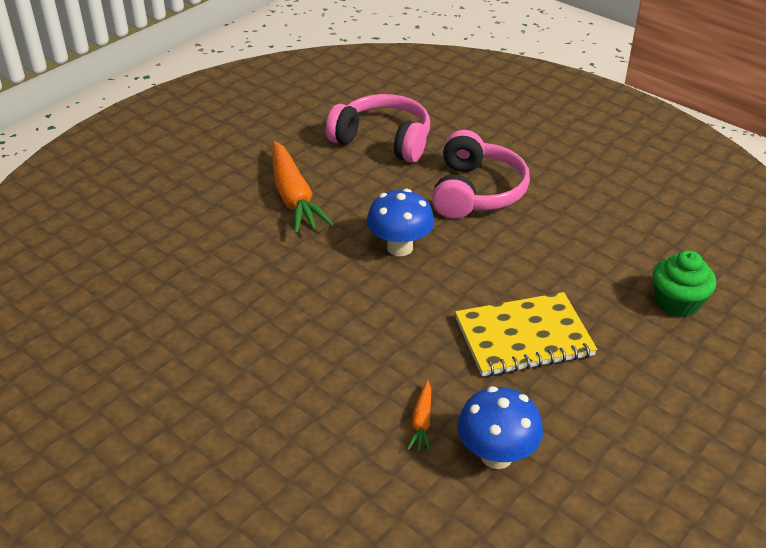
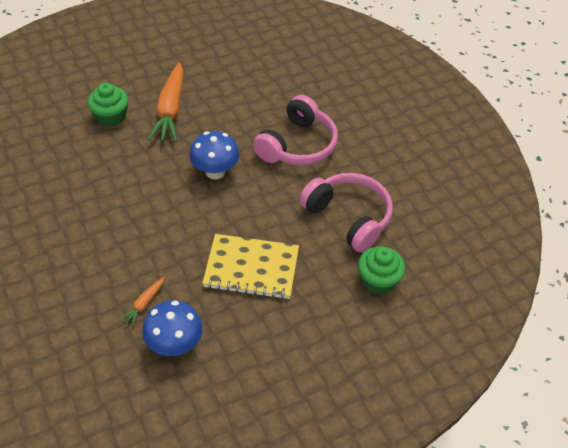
camera: 20 degrees right, 10 degrees up
(221, 225) = (111, 116): none -> green cupcake
(383, 140) = (260, 82): pink headphones -> pink headphones (348, 217)

